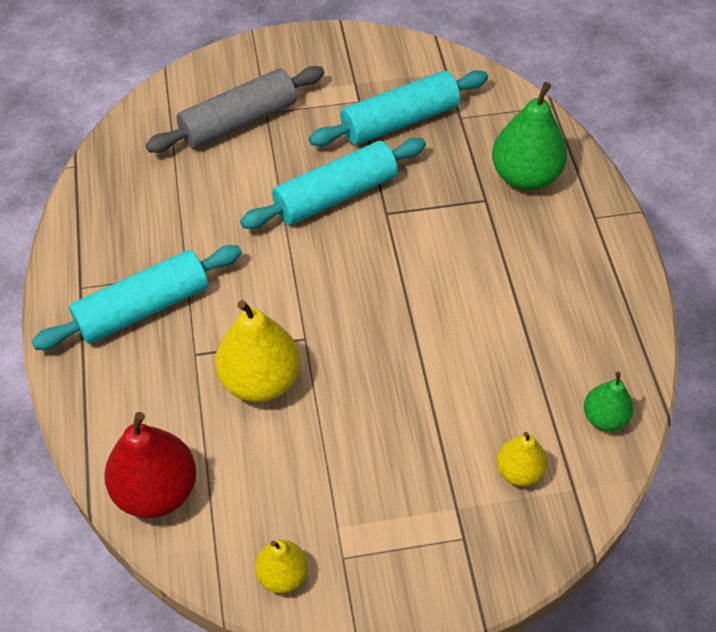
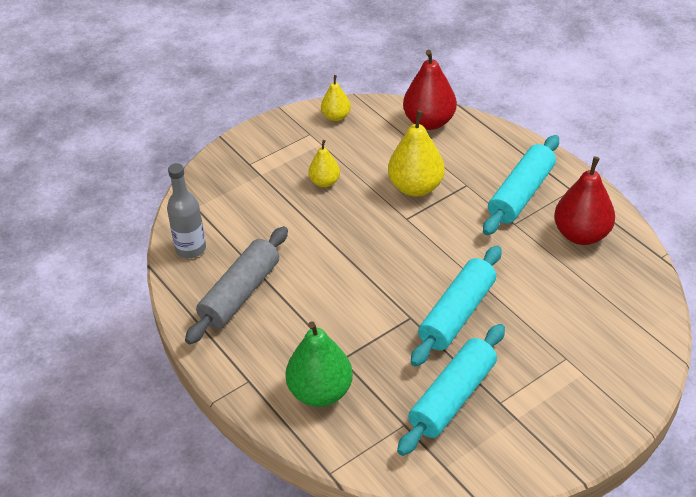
camera: 155 degrees right, 10 degrees down
(127, 225) = (581, 234): none -> red pear
(238, 121) = (579, 340): grey rolling pin -> grey rolling pin (240, 294)
(519, 471) = (232, 203): yellow pear -> yellow pear (324, 182)
(604, 417) = (191, 249): green pear -> grey bottle

